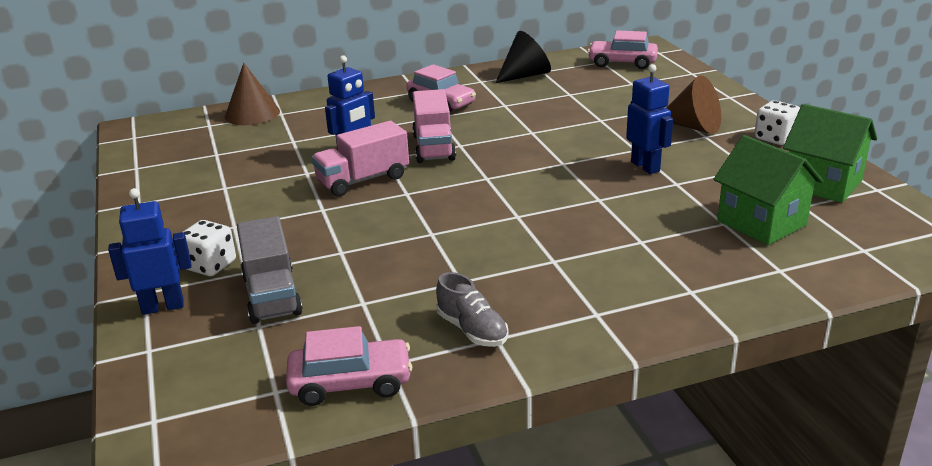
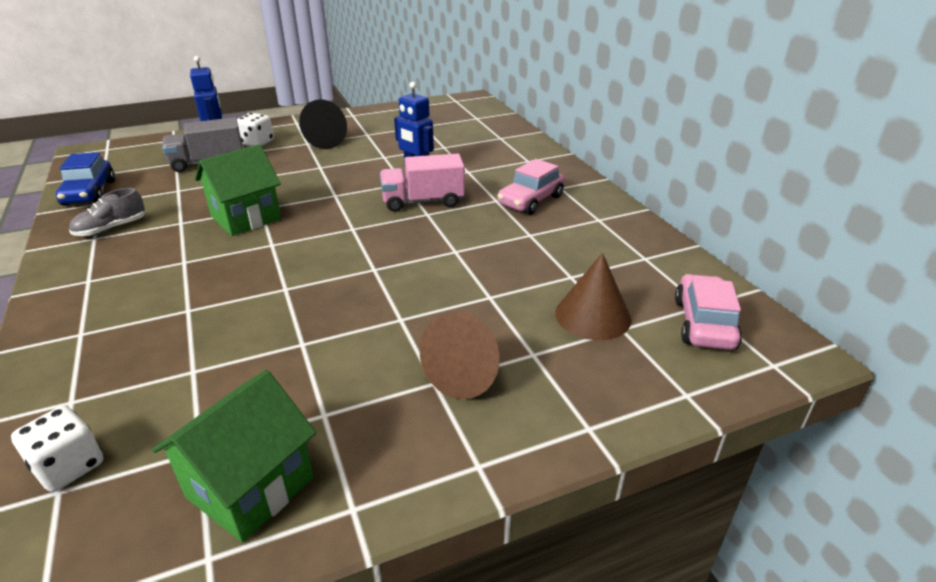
camera: 85 degrees right, 5 degrees up
(252, 114) = (498, 128): brown cone -> brown cone (593, 315)
(351, 383) = (89, 193): pink car -> blue car
(363, 180) = (364, 177): pink truck -> none
(525, 75) = (625, 246): black cone -> black cone (322, 142)
(645, 166) = (351, 323): blue robot -> none
(761, 223) = (176, 402): green house -> green house (246, 218)
(775, 138) = (418, 459): white dice -> white dice (69, 466)

